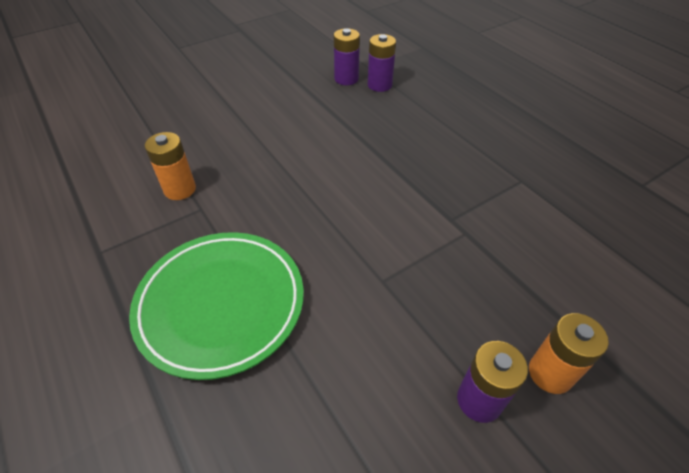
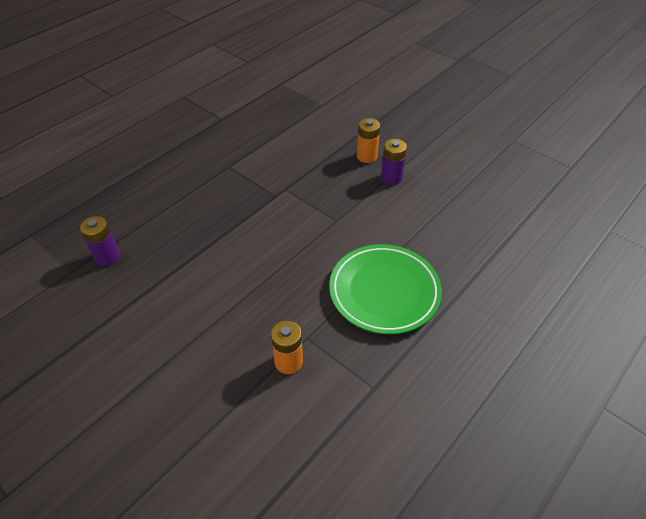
camera: 105 degrees left, 0 degrees up
(346, 79) = (95, 284): purple battery -> none

